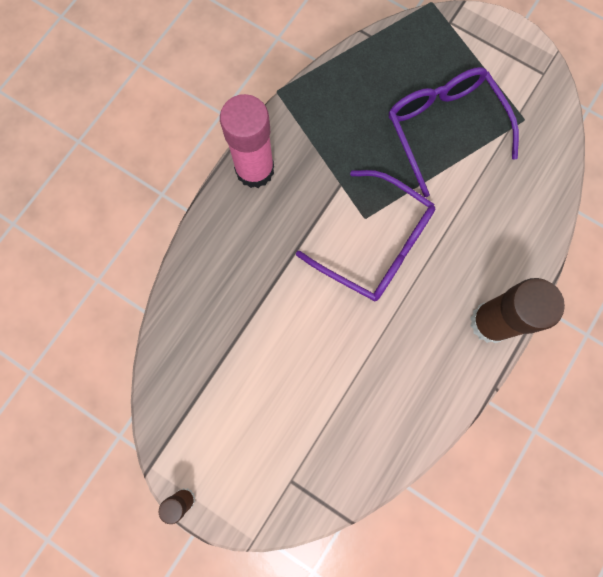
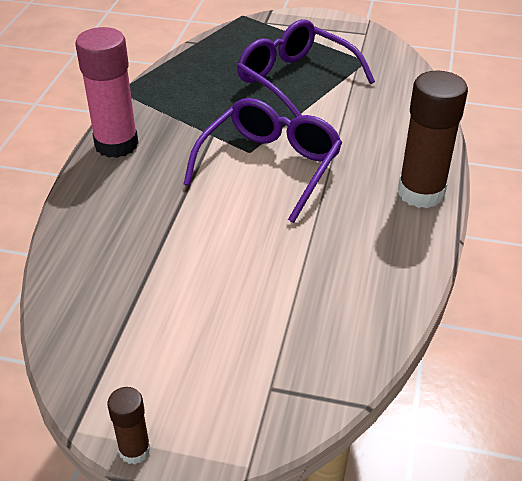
camera: 20 degrees left, 35 degrees down
(375, 244) = (269, 166): purple glasses -> purple glasses turned 75 degrees counterclockwise

